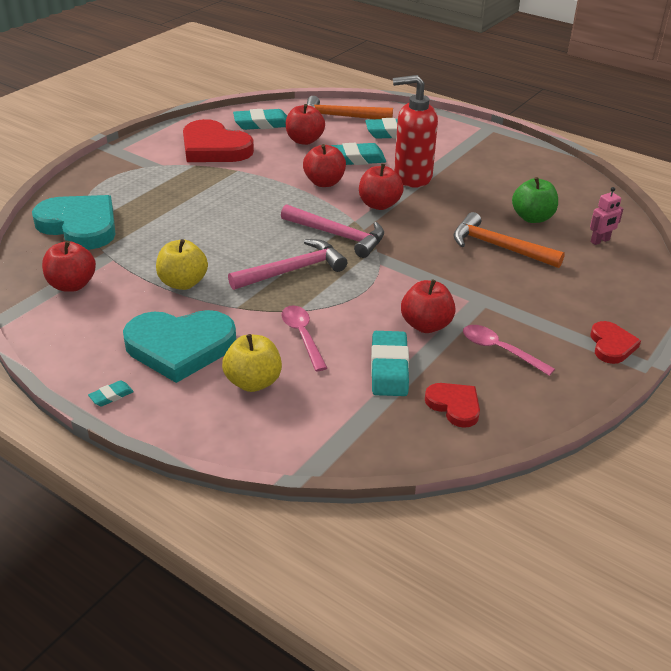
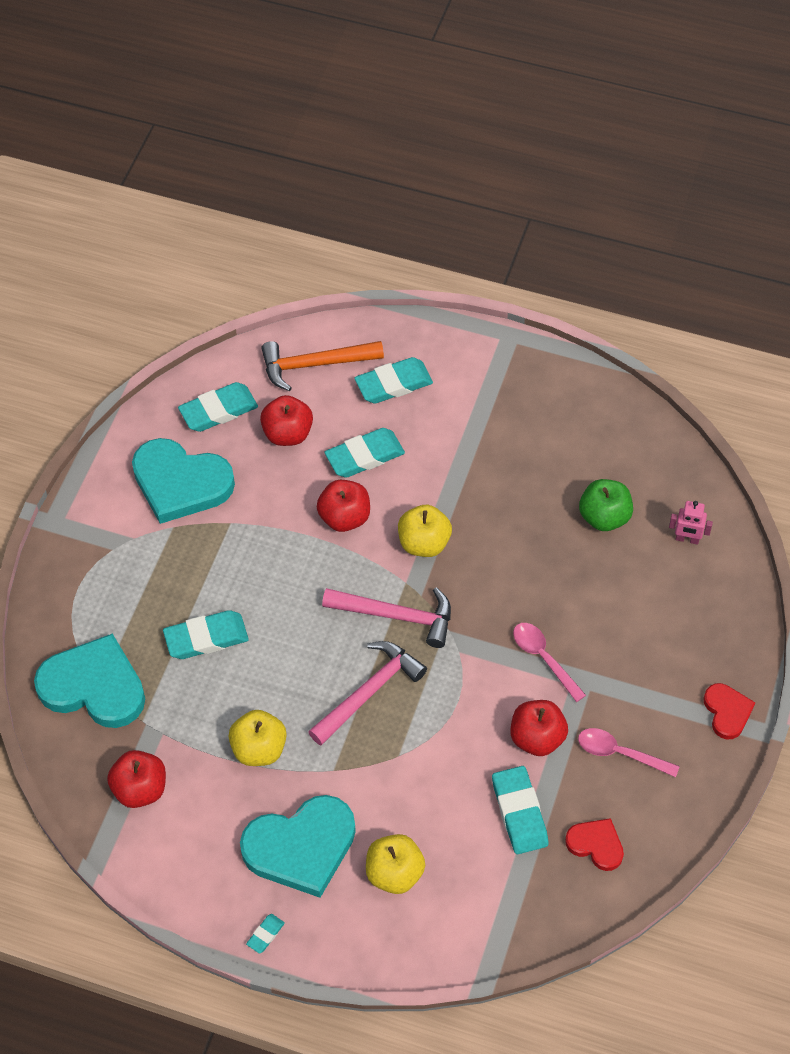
camera: 15 degrees left, 20 degrees up
(182, 219) = (206, 638): none -> turquoise eraser
(214, 148) = (181, 483): red heart -> turquoise heart
(302, 336) = (418, 793): pink spoon -> pink spoon (544, 658)
(379, 205) = (424, 543): red apple -> yellow apple
(412, 177) = (445, 476): red soap dispenser -> none
(499, 247) = (580, 583): orange hammer -> none
(600, 241) = (687, 539): pink robot -> pink robot turned 60 degrees clockwise

